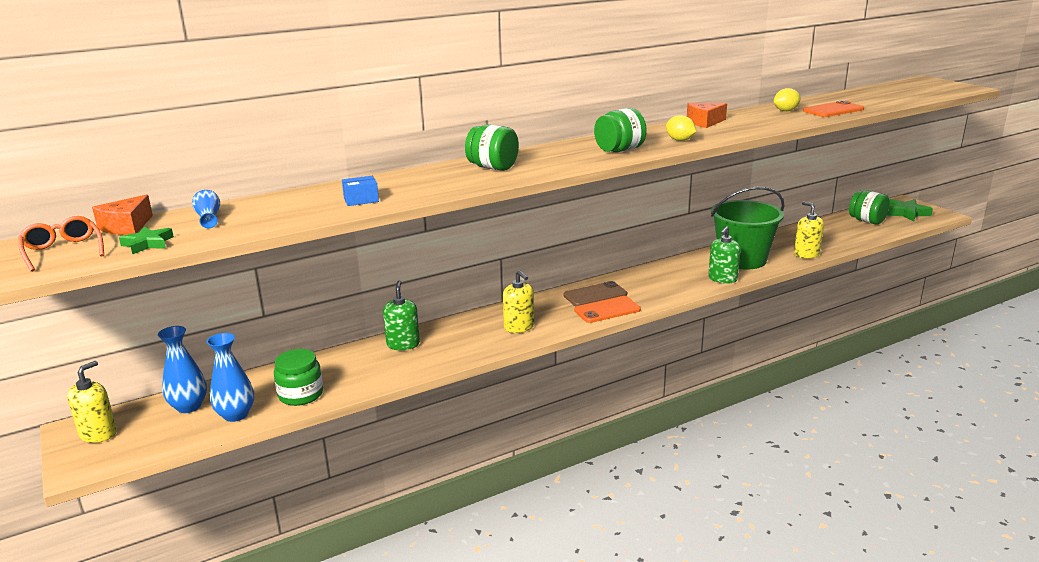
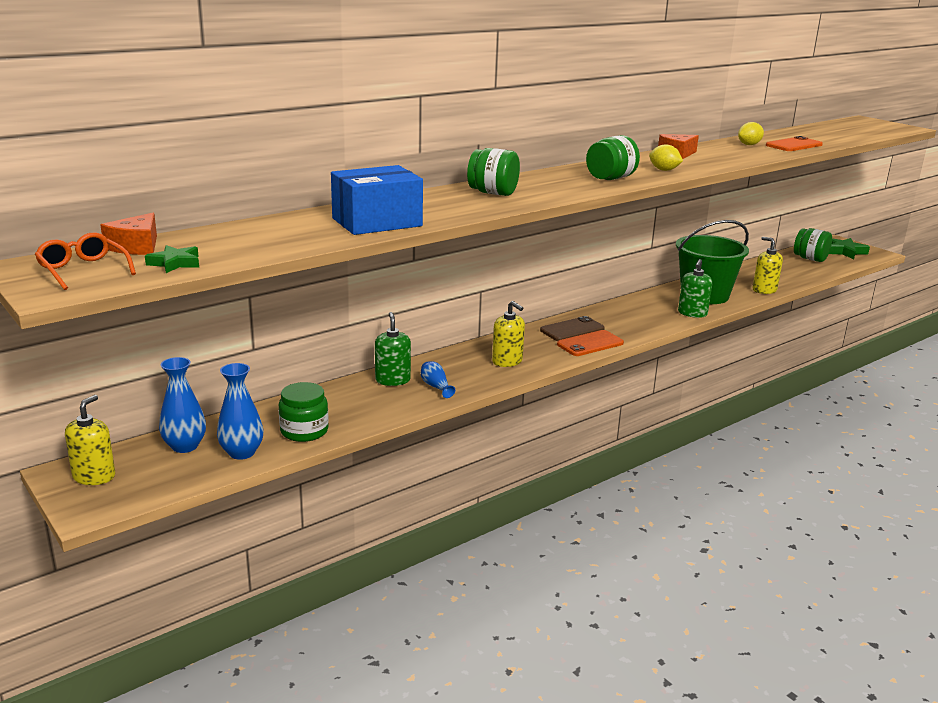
camera: 10 degrees left, 0 degrees up
(209, 218) = (223, 239): blue vase -> blue vase (436, 387)
(361, 200) = (377, 222): blue box -> blue box, size x2.26

